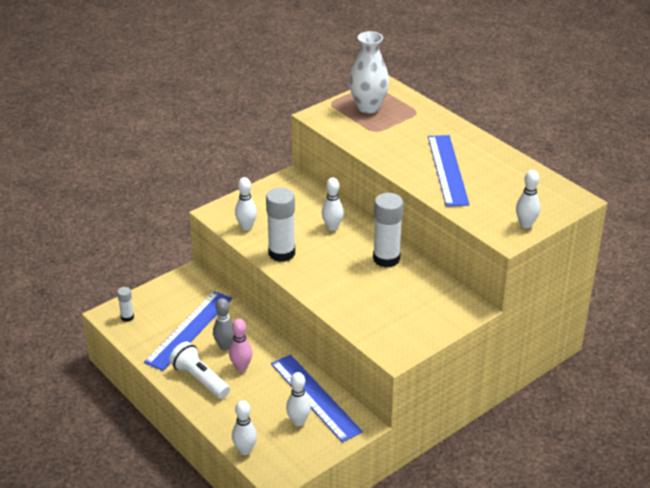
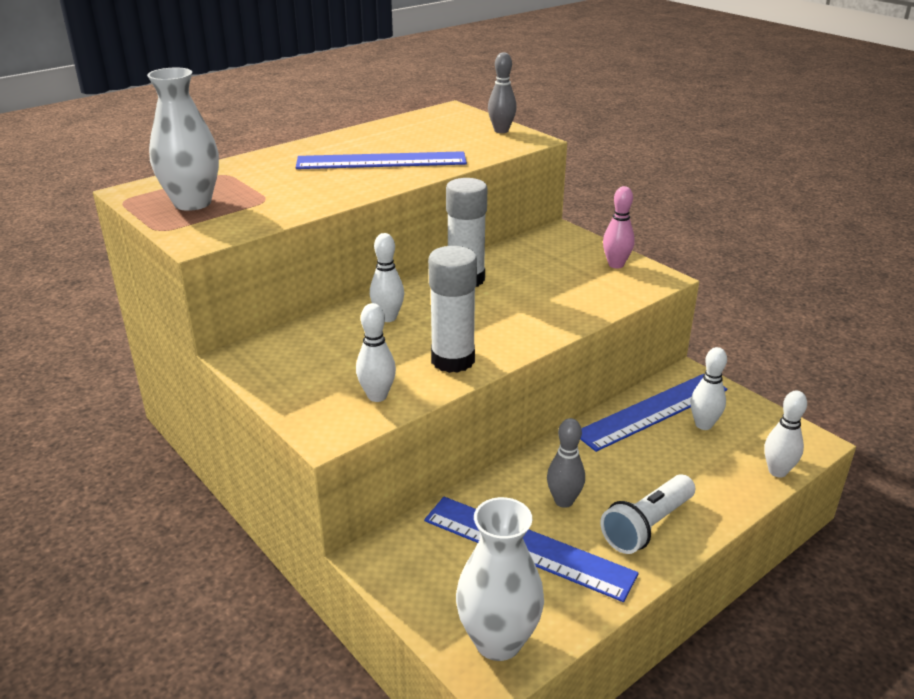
camera: 90 degrees left, 5 degrees down
(127, 317) = (498, 641): white glue stick -> white vase
(241, 367) = (608, 481): pink bowling pin -> pink bowling pin (616, 265)
(525, 224) = (501, 131): white bowling pin -> grey bowling pin

